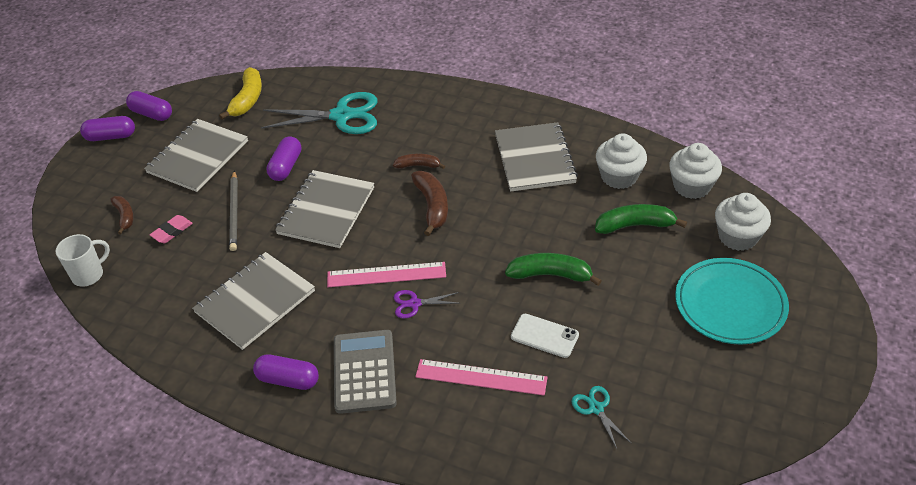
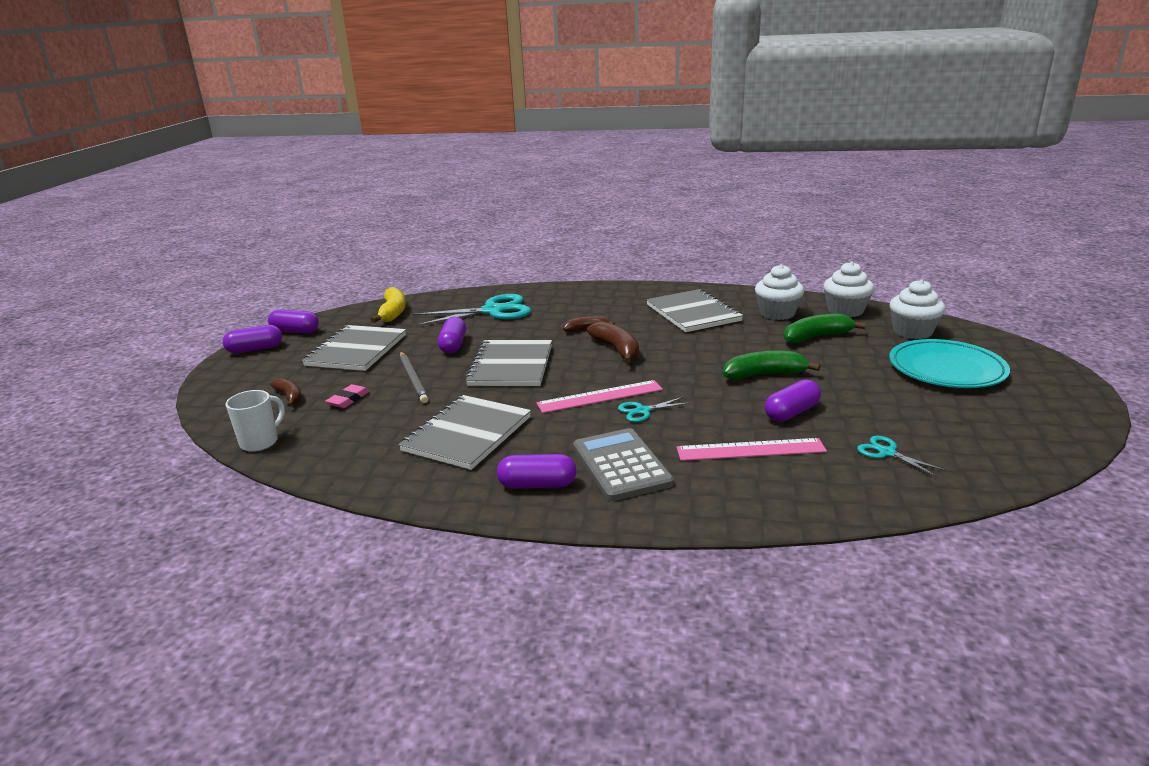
camera: 15 degrees left, 20 degrees down
(414, 304) = (642, 411): purple scissors -> turquoise scissors
(544, 336) = (791, 413): white phone -> purple capsule

